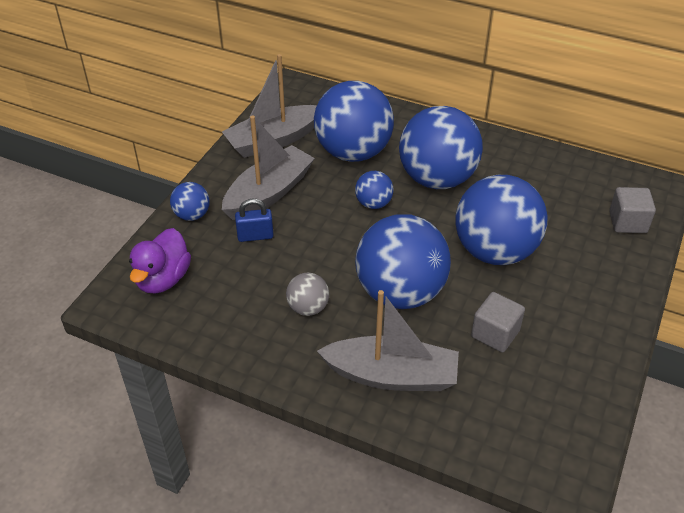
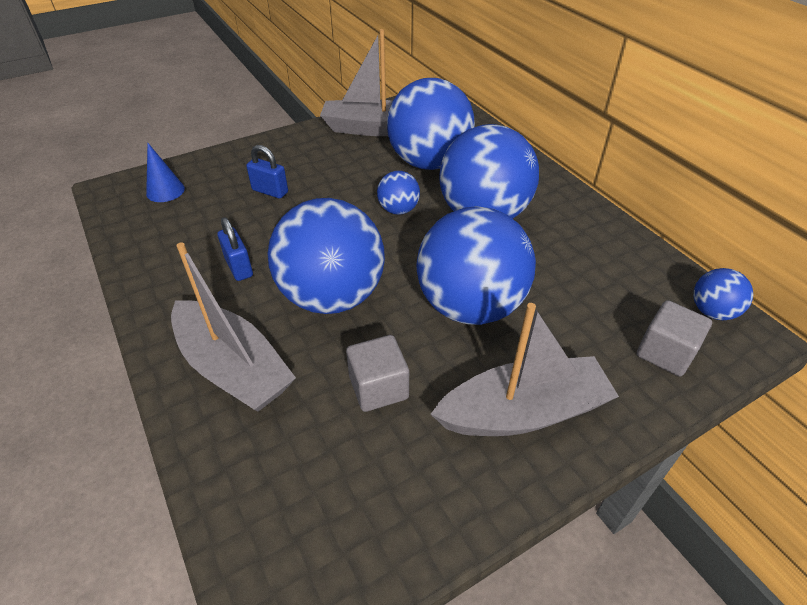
camera: 35 degrees right, 0 degrees up
(163, 279) = (165, 191): purple duck -> blue cone
(192, 215) = (244, 156): blue ball -> blue ball (712, 311)
(268, 193) = (320, 164): grey boat -> grey boat (523, 412)
(308, 308) = (239, 267): grey ball -> blue padlock

